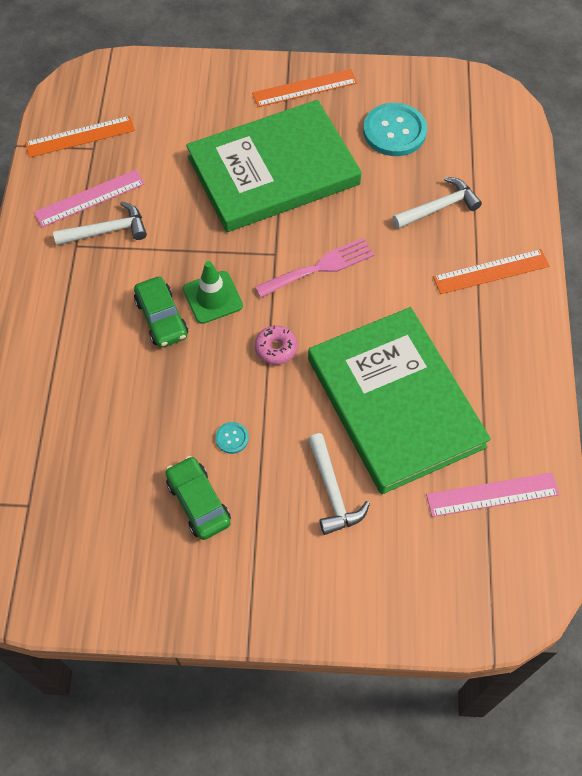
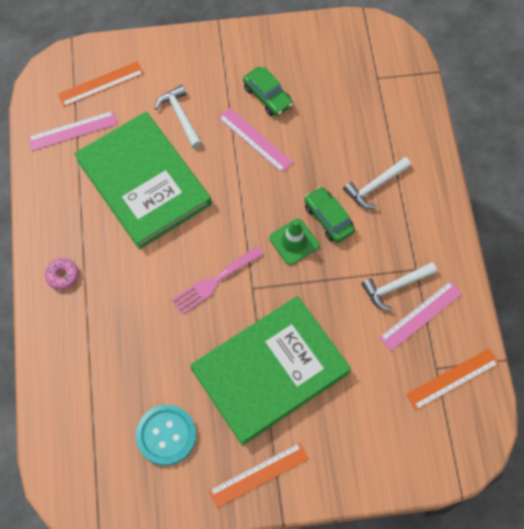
camera: 170 degrees right, 5 degrees up
(232, 438) = (255, 140): turquoise button -> pink ruler
(276, 348) = (237, 208): pink donut -> pink donut (62, 275)
(439, 207) = (120, 357): white hammer -> white hammer (375, 186)
(491, 271) = (74, 301): orange ruler -> orange ruler (101, 84)

